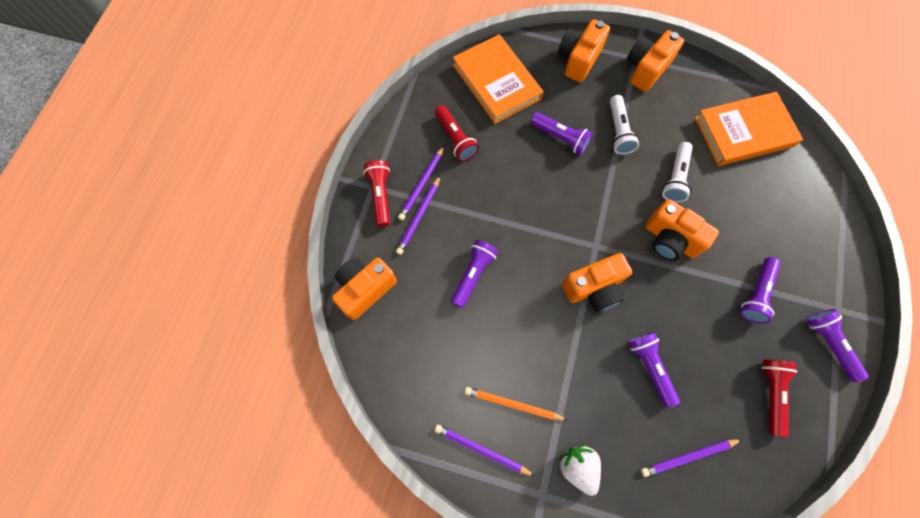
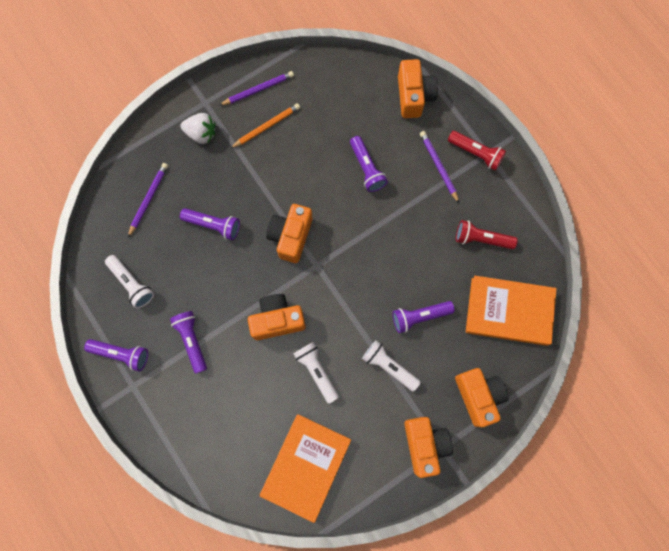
camera: 130 degrees right, 5 degrees up
(422, 184) = (462, 187): purple pencil -> none
(770, 393) = (132, 284): red flashlight -> white flashlight

